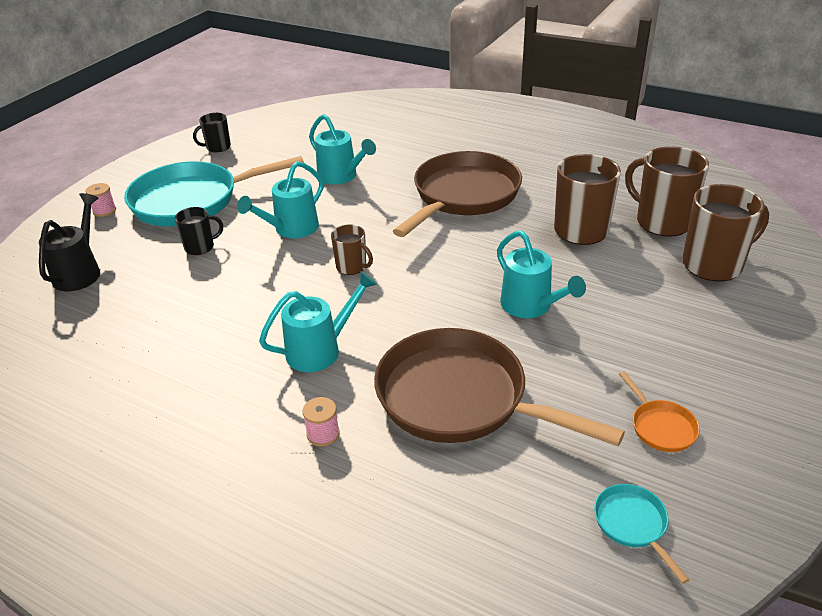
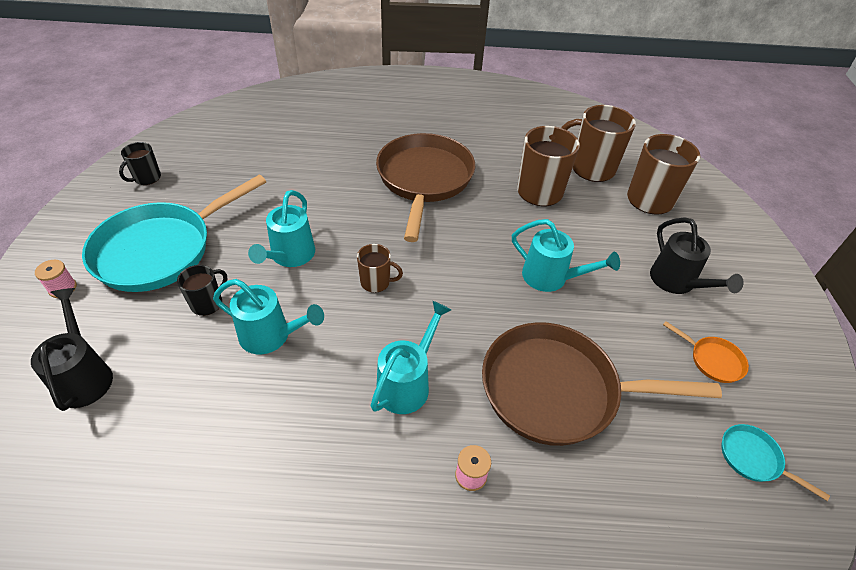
camera: 30 degrees left, 10 degrees up
(341, 176) = (300, 184): turquoise watering can -> turquoise watering can (272, 336)
(678, 348) = (677, 283): none -> black watering can

